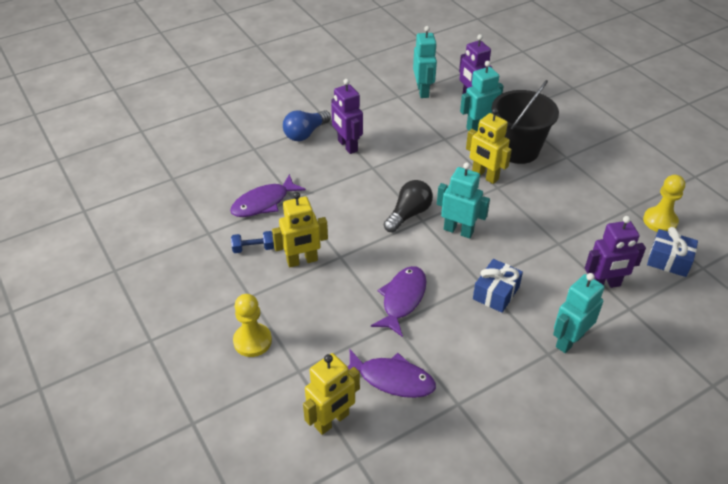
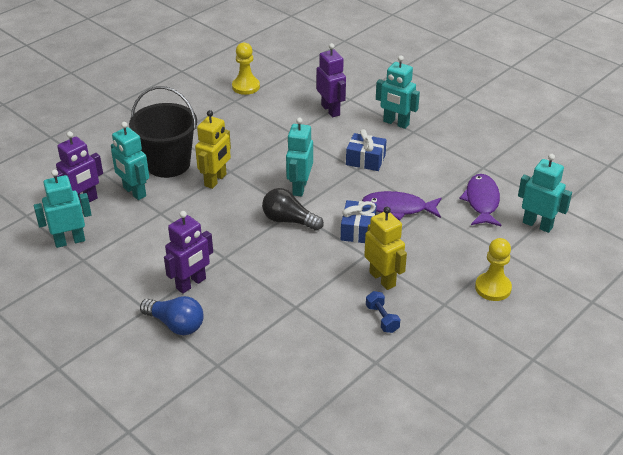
camera: 105 degrees left, 5 degrees down
(264, 203) = (311, 329): purple fish -> none
(332, 421) = (537, 225): yellow robot -> turquoise robot
(669, 260) = (290, 83): blue gift -> blue gift (358, 230)

